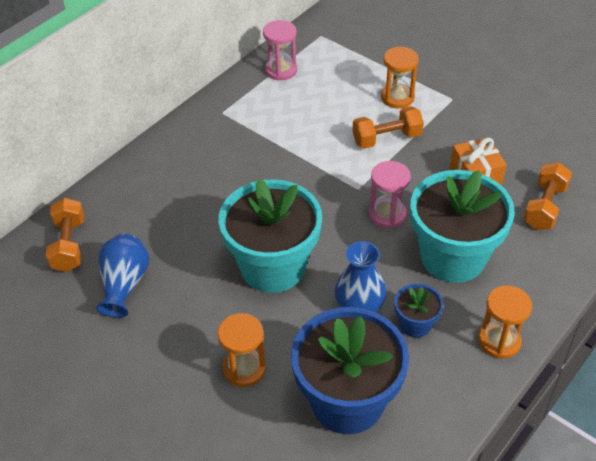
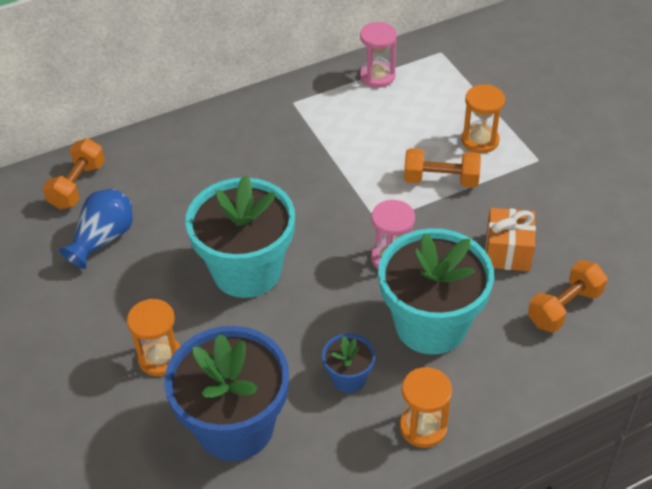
camera: 25 degrees right, 0 degrees up
(359, 304) = (306, 337): blue vase -> none

